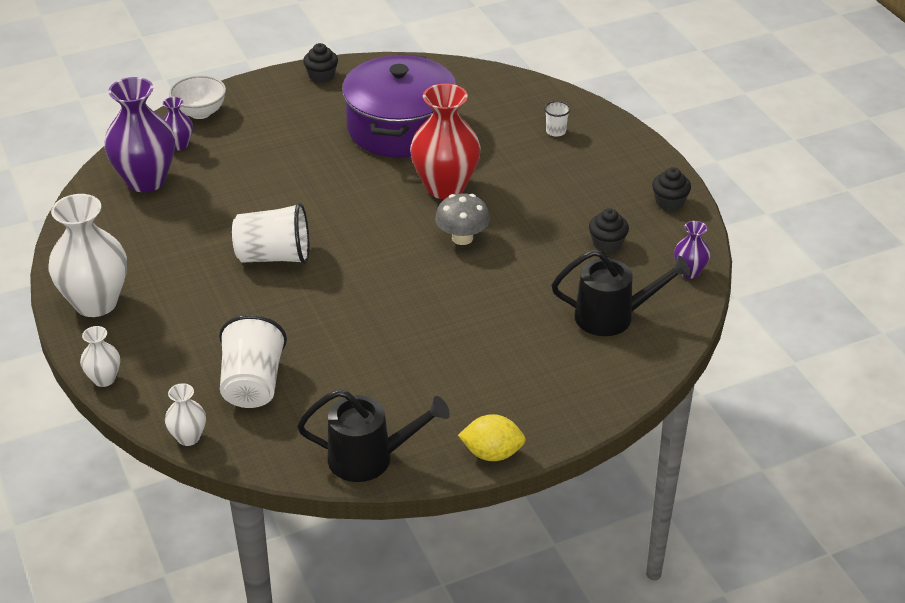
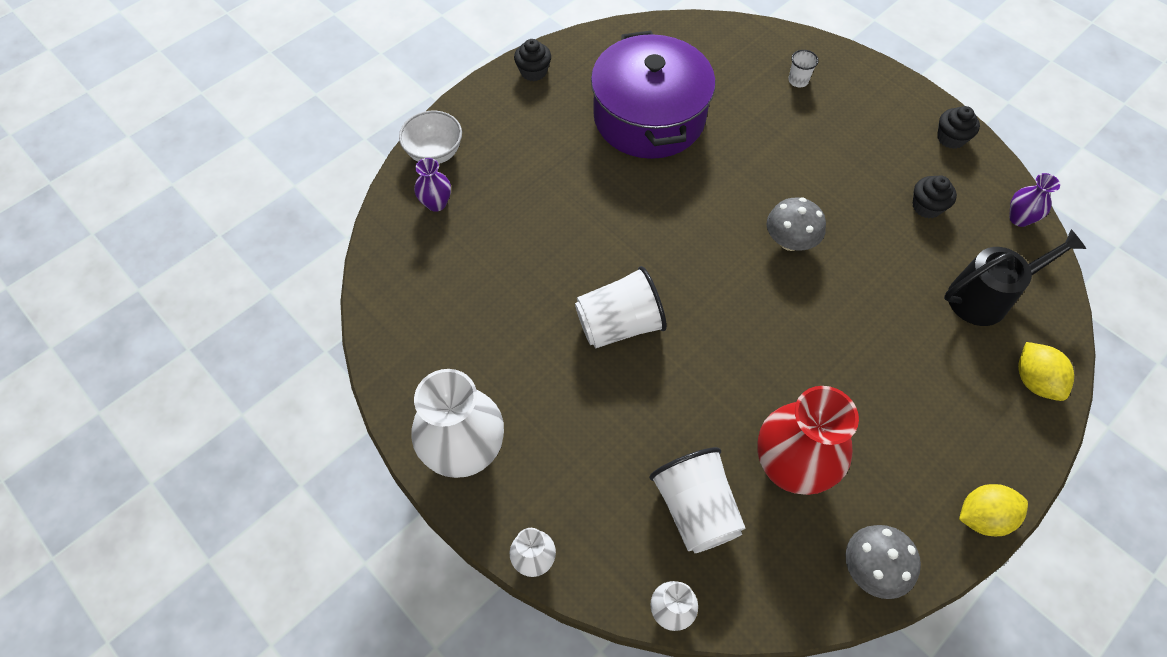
camera: 20 degrees left, 20 degrees up
(146, 180) = (427, 262): purple vase -> none
(370, 458) = (871, 568): black watering can -> grey mushroom
(445, 187) = (736, 181): red vase -> red vase (790, 467)
(611, 381) = (1034, 381): none -> yellow lemon

